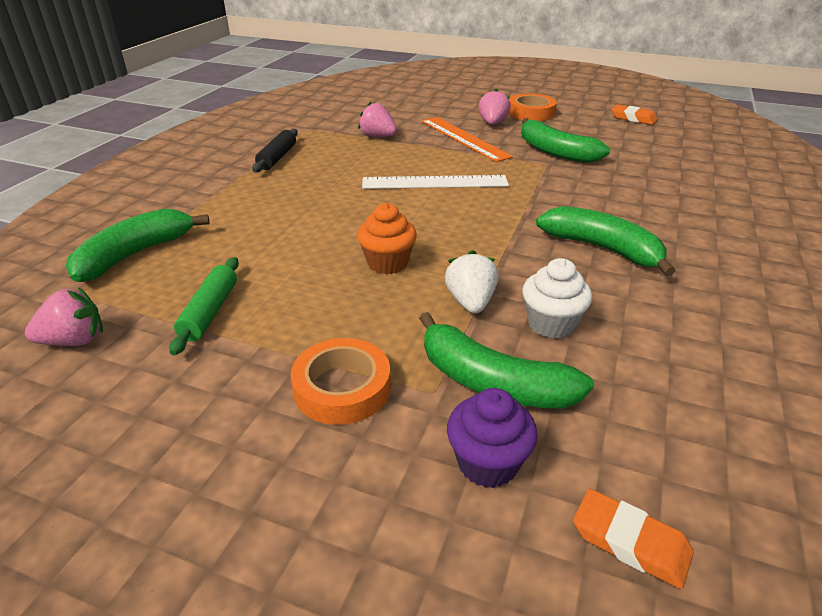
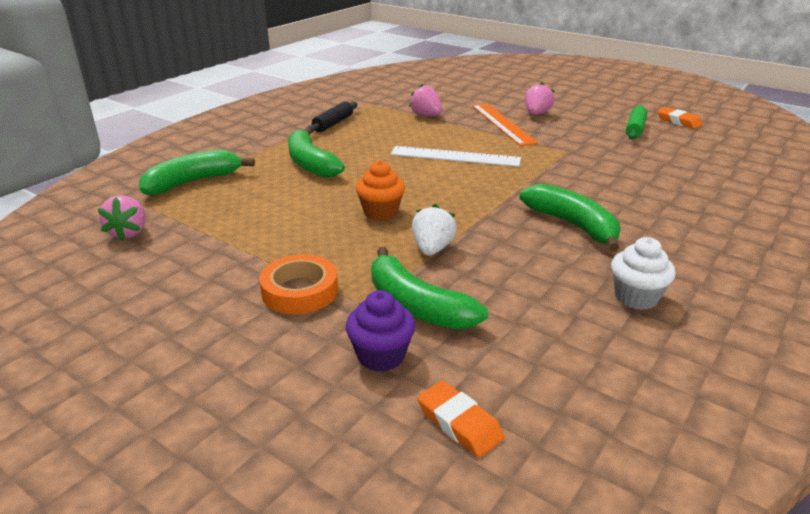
camera: 15 degrees right, 5 degrees down
(74, 341) = (129, 233): pink strawberry -> pink strawberry turned 90 degrees clockwise
(210, 312) = (229, 227): green rolling pin -> green rolling pin (635, 129)
(531, 113) = (579, 108): orange tape -> none
(551, 324) = (490, 273): white cupcake -> white cupcake (636, 297)
(555, 152) = (581, 143): green banana -> green banana (310, 163)

